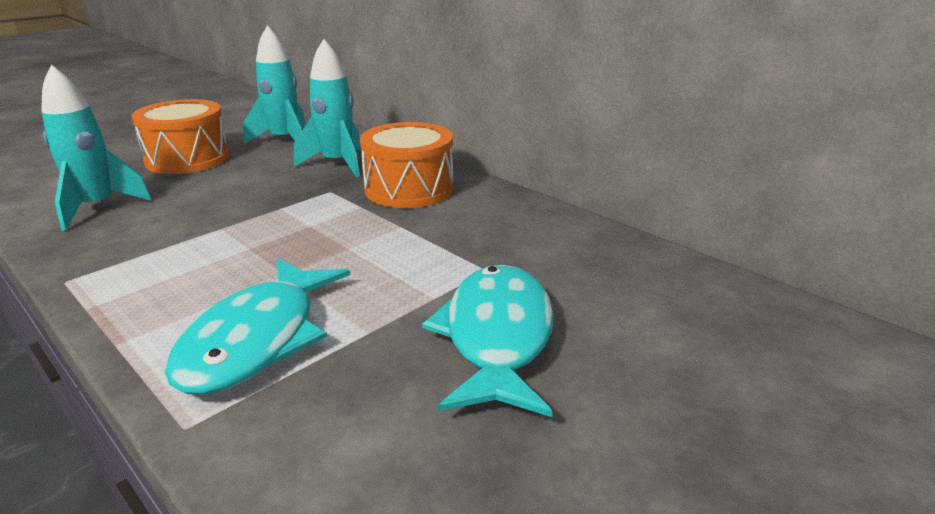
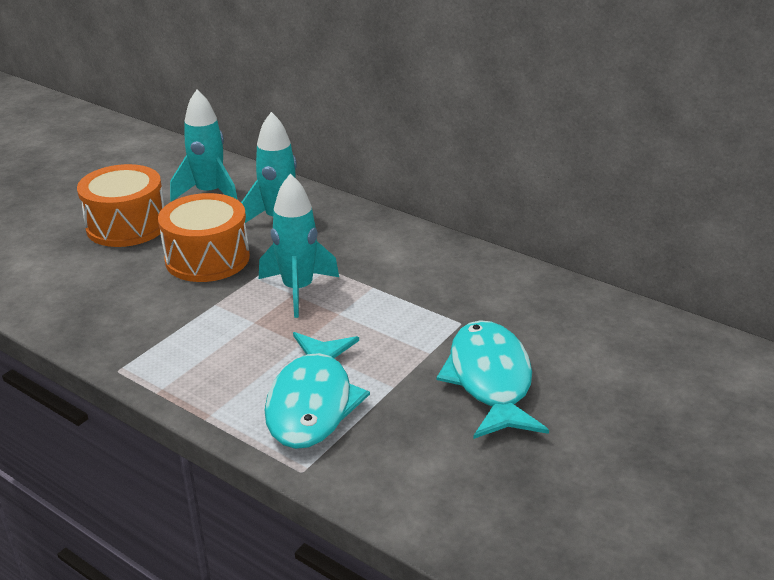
camera: 10 degrees left, 5 degrees up
(97, 207) = (83, 293): turquoise rocket -> turquoise rocket (298, 290)
(409, 189) = (361, 244): orange drum -> orange drum (207, 258)

